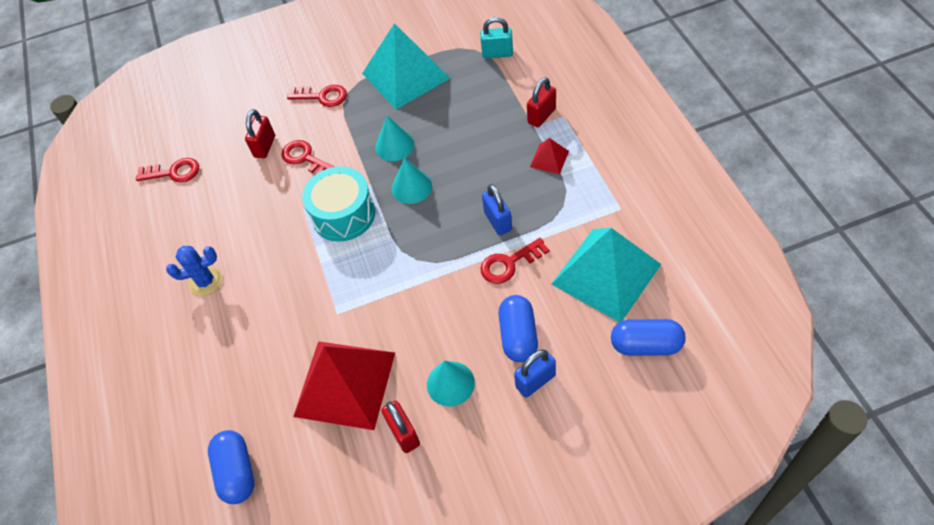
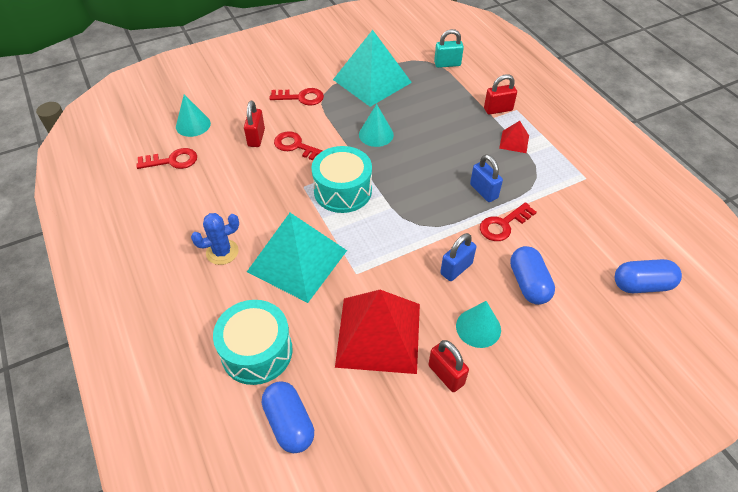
camera: 15 degrees left, 5 degrees down
(220, 394) = (257, 351): none -> turquoise drum
(411, 187) = (399, 166): turquoise cone -> turquoise cone (193, 125)
(535, 381) = (555, 321): blue padlock -> blue padlock (456, 269)
(541, 116) = (498, 109): red padlock -> red padlock turned 45 degrees clockwise
(606, 274) = (589, 229): turquoise pyramid -> turquoise pyramid (297, 260)

